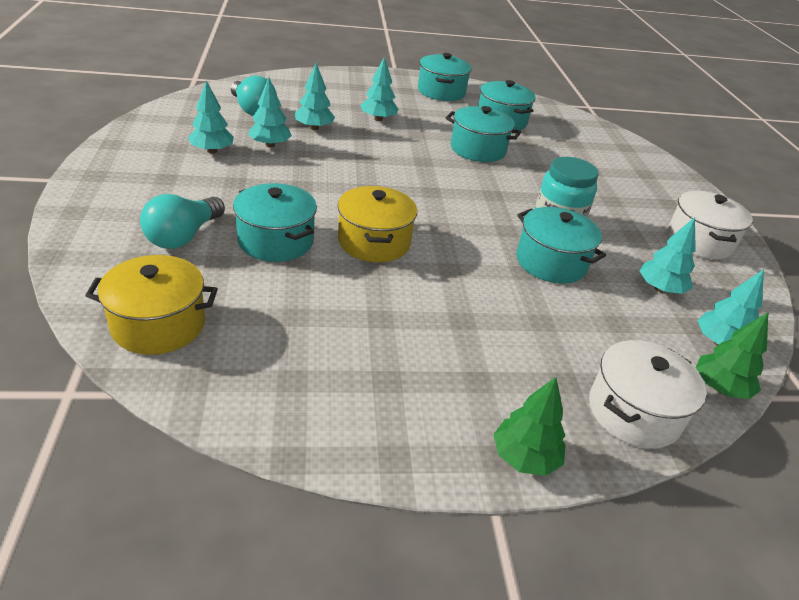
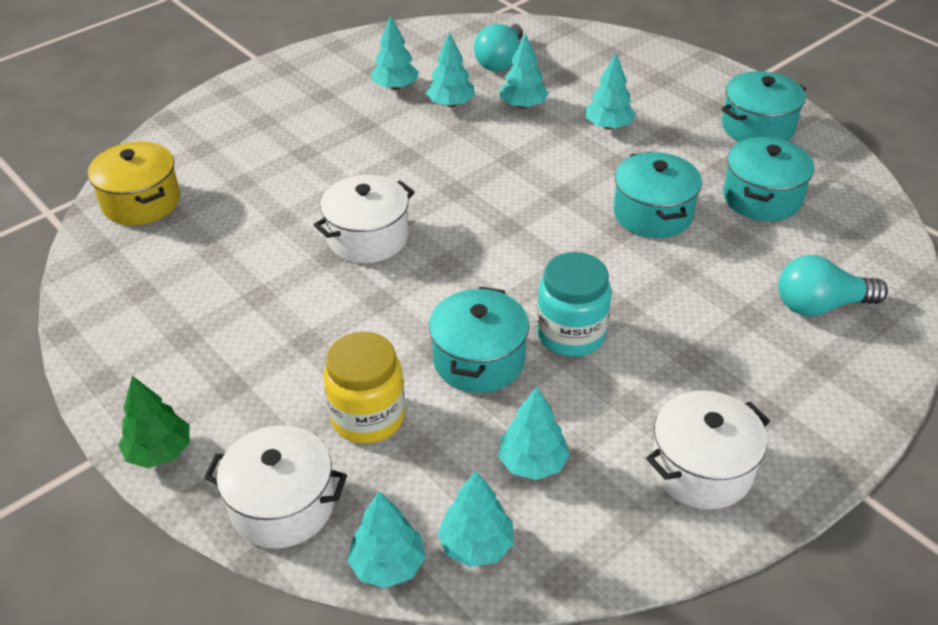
camera: 60 degrees right, 5 degrees up
(183, 236) = (254, 149): turquoise light bulb -> turquoise light bulb (820, 305)
(276, 241) = (303, 190): turquoise pot -> none
(374, 242) = (368, 237): yellow pot -> white pot
(569, 330) = (368, 417): none -> yellow jar
(719, 388) = (387, 565): green tree -> turquoise tree

